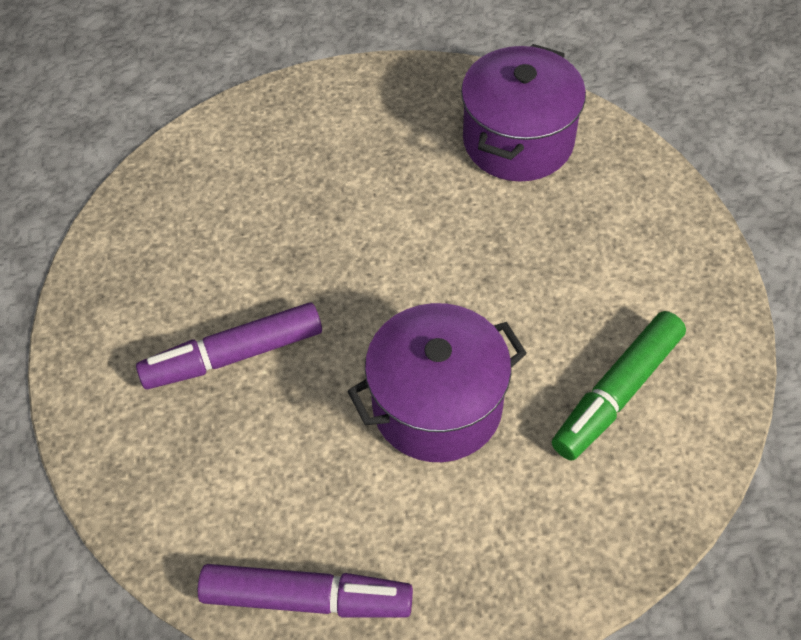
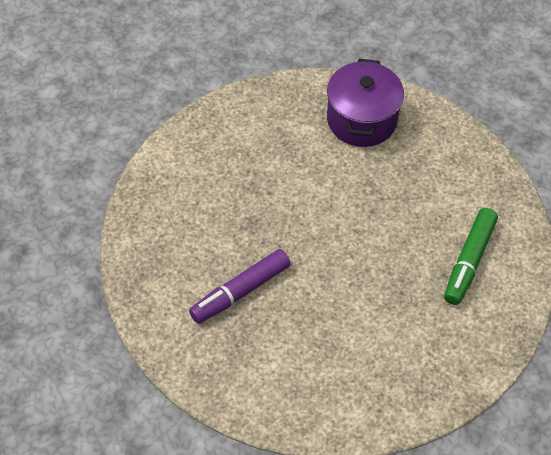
camera: 20 degrees left, 0 degrees up
(307, 599) = (338, 416): purple marker -> none
(437, 406) = (371, 292): purple pot -> none

